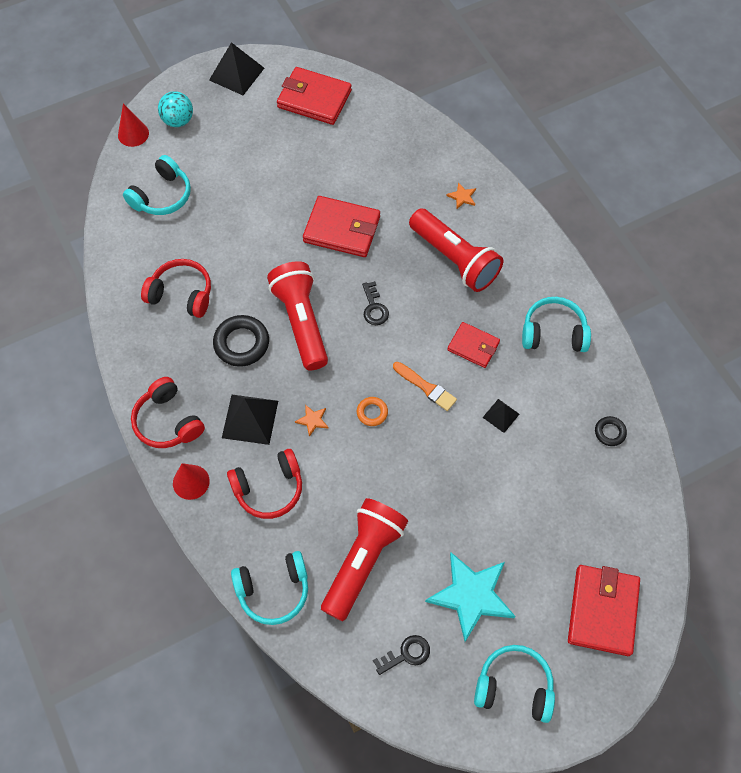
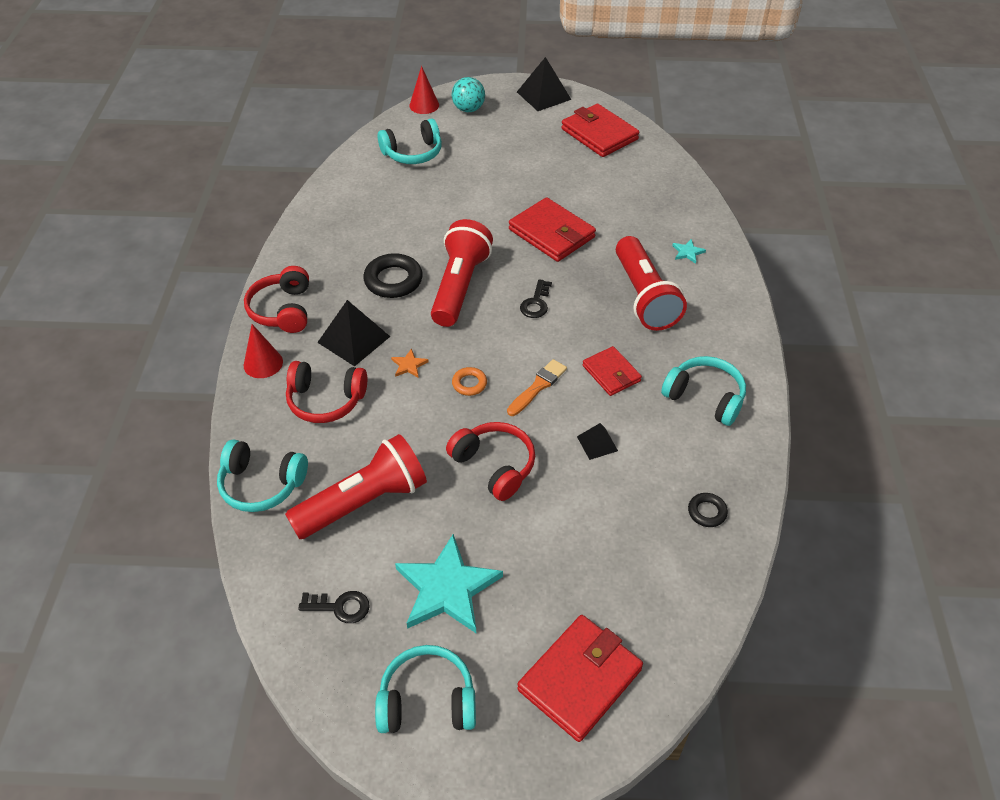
camera: 30 degrees right, 15 degrees down
(181, 294) = (372, 225): red headphones -> red headphones (494, 465)
(426, 387) = (538, 386): orange brush -> orange brush turned 120 degrees counterclockwise
(462, 197) = (687, 252): orange star -> turquoise star
(514, 686) = (427, 700): turquoise headphones -> turquoise headphones turned 45 degrees counterclockwise

